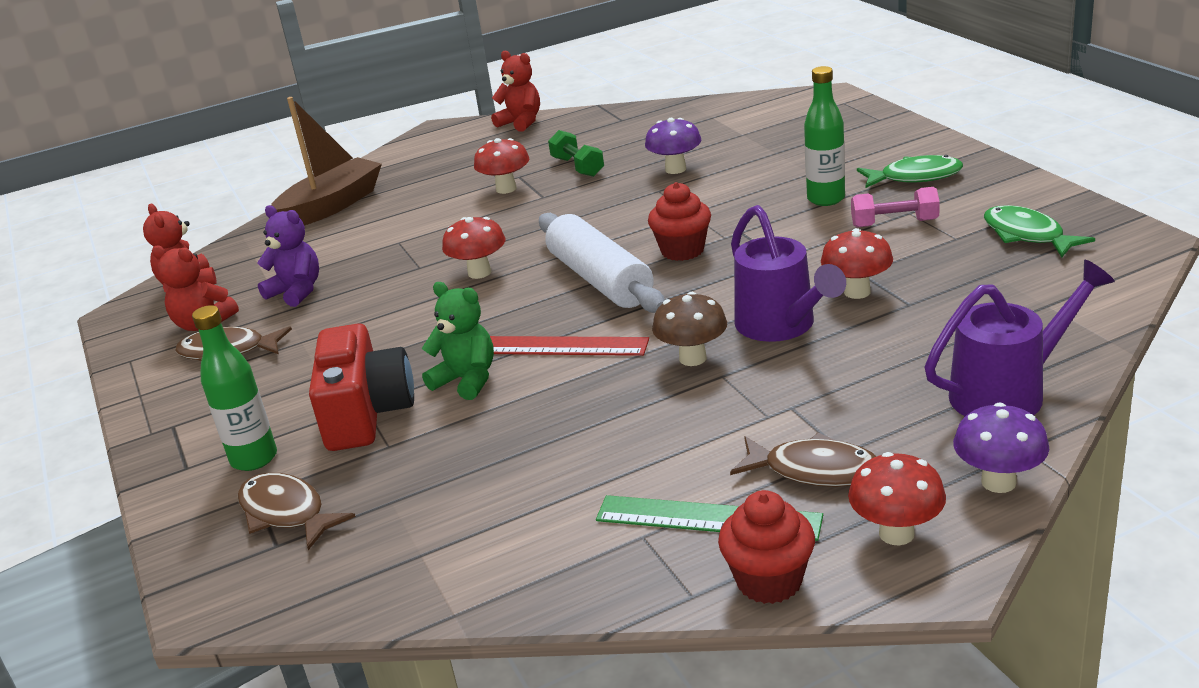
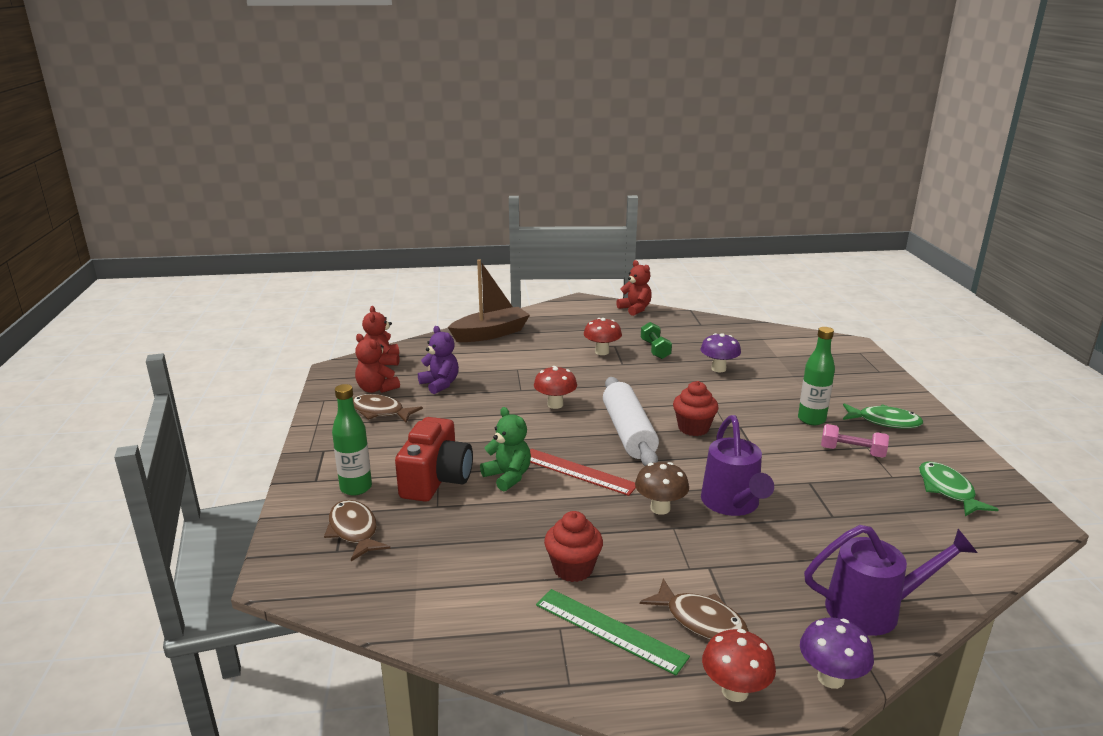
camera: 15 degrees right, 5 degrees down
(769, 581) = (626, 694): red cupcake -> red cupcake (573, 569)
(857, 292) = (799, 495): red mushroom -> none

